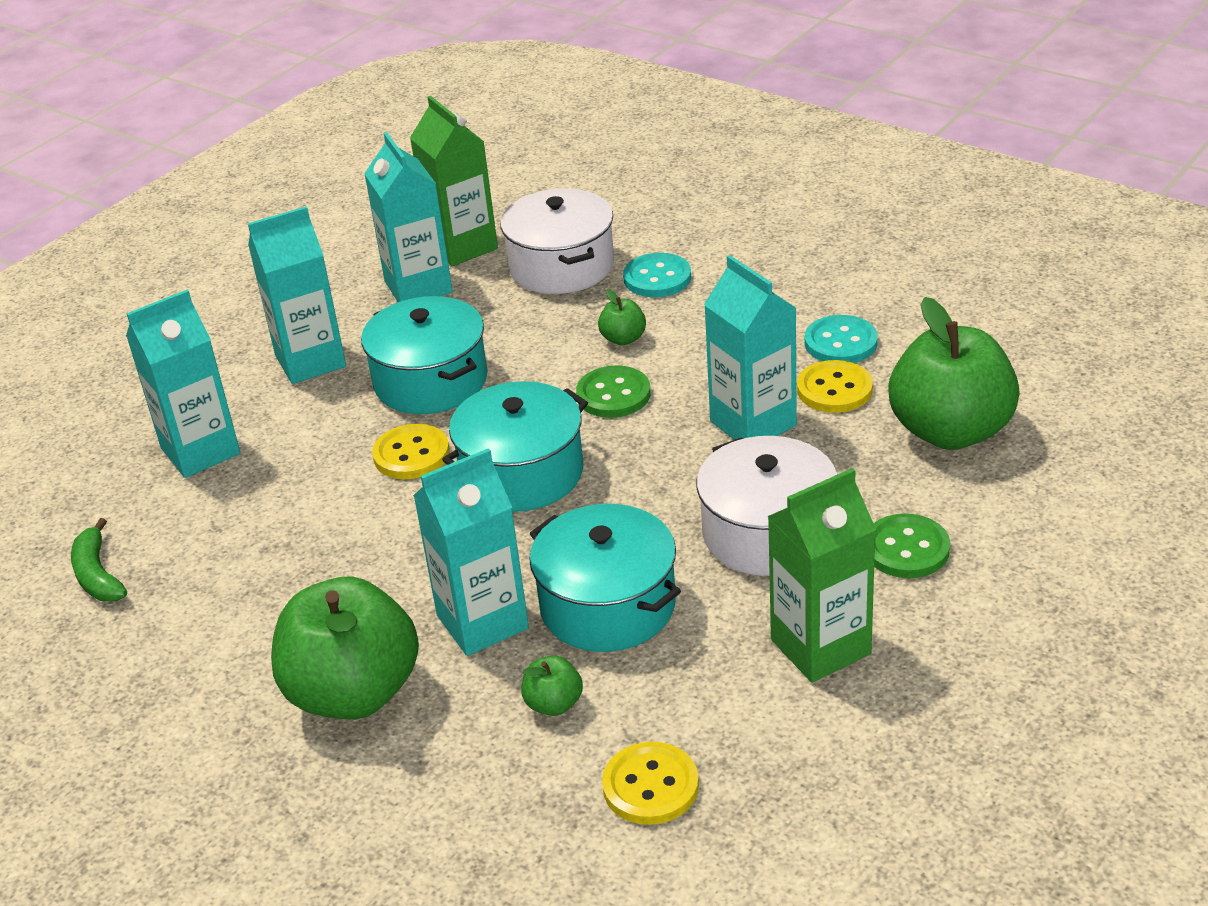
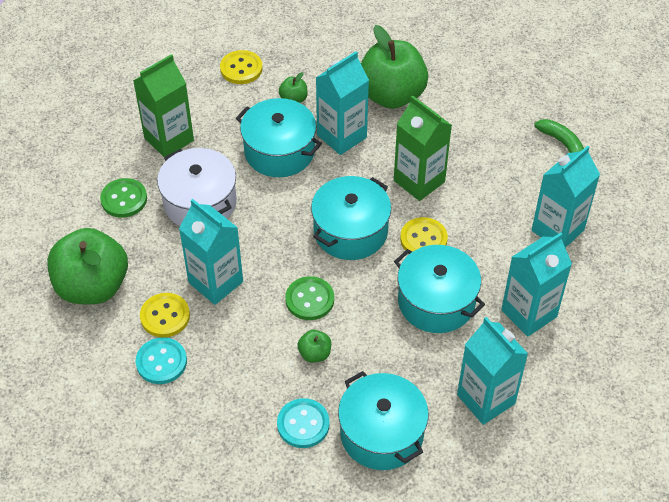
camera: 165 degrees right, 15 degrees up
(462, 246) = (470, 453): green carton -> green carton (419, 181)
(561, 266) = (382, 433): white pot -> turquoise pot

